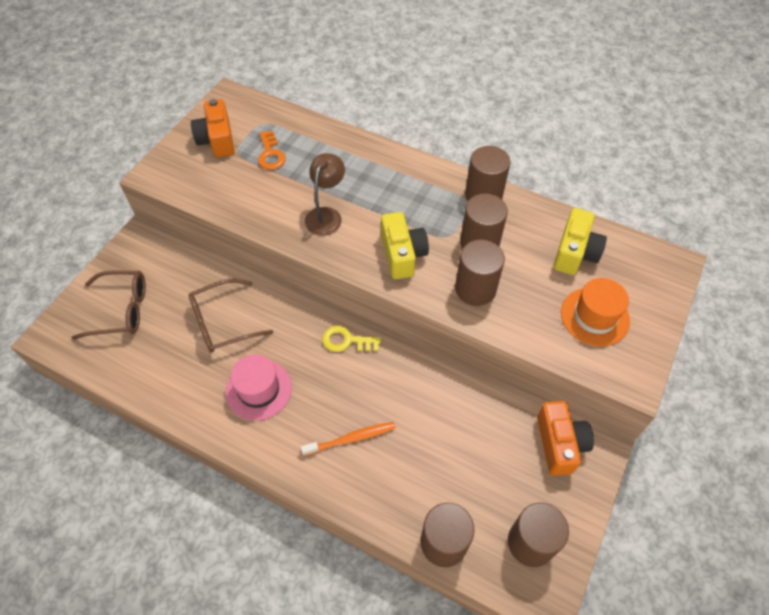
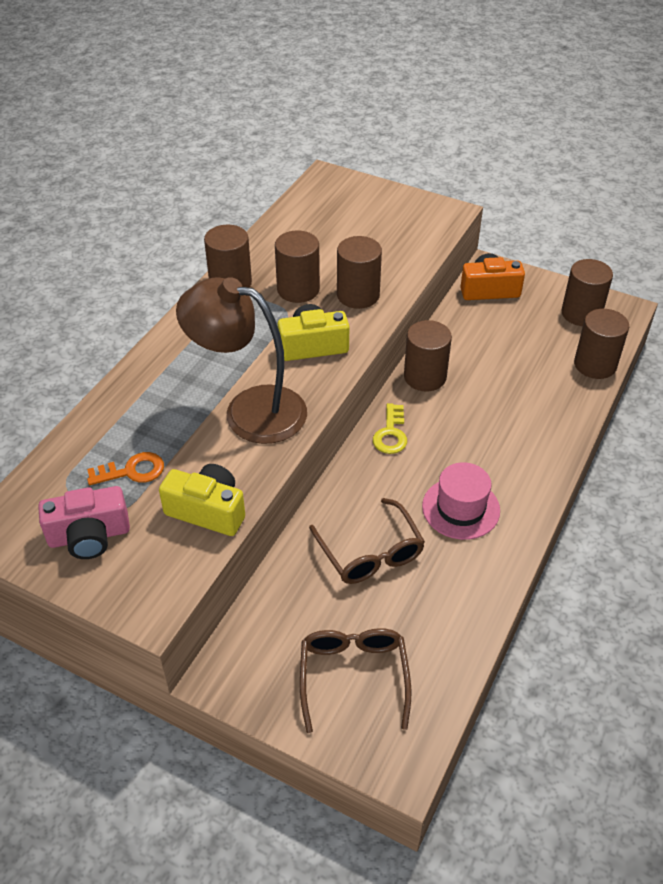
camera: 90 degrees left, 10 degrees down
(217, 140) = (89, 536): orange camera -> pink camera
(326, 215) = (249, 410): brown lamp -> brown lamp, size x1.74
(351, 439) = (507, 428): orange toothbrush -> none
(419, 372) = (425, 377): none -> brown cylinder
(575, 253) = (312, 229): yellow camera -> yellow camera (208, 511)
(594, 316) = (387, 225): orange hat -> none

